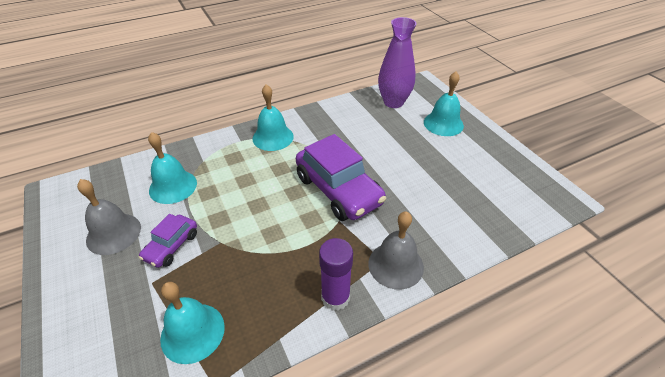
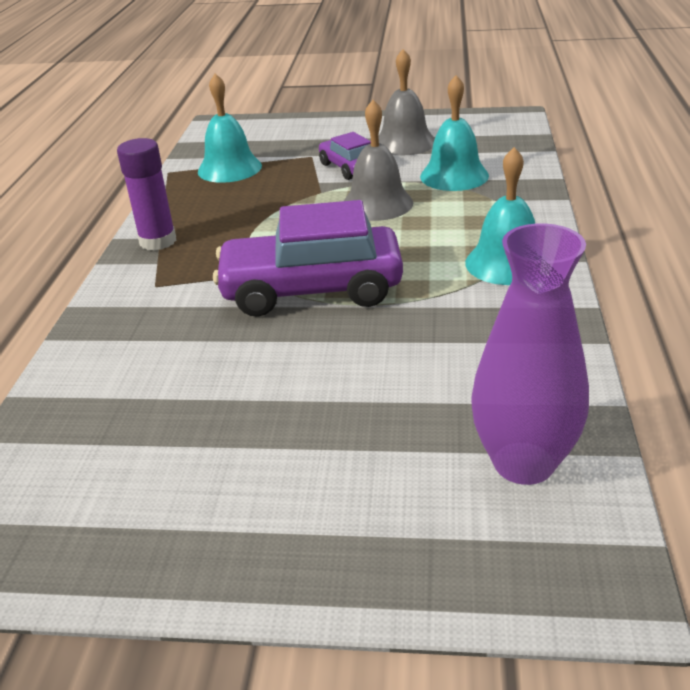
camera: 125 degrees right, 10 degrees down
(395, 265) = (135, 292): grey bell -> grey bell (377, 204)
(443, 123) = (362, 510): turquoise bell -> none

